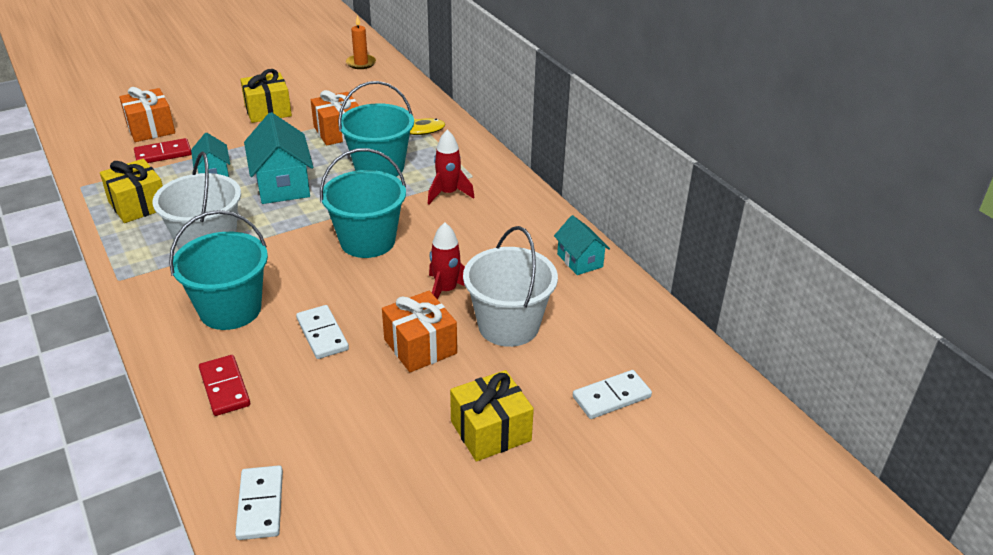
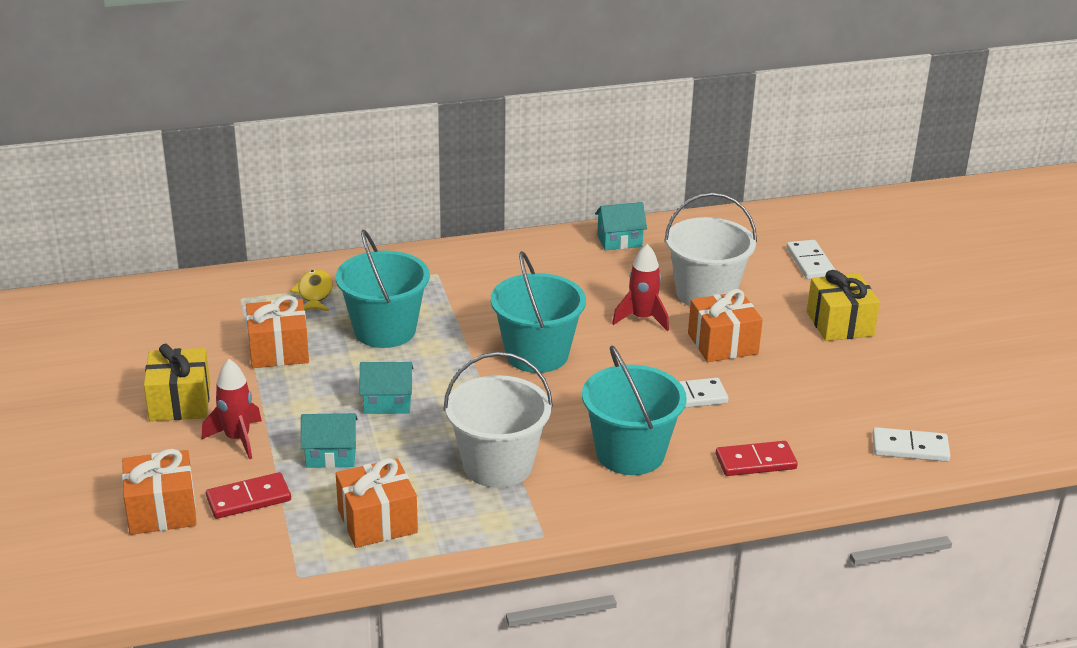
camera: 75 degrees left, 5 degrees down
(138, 205) = (377, 521): yellow gift -> orange gift
(163, 154) = (248, 499): red domino -> red domino turned 75 degrees clockwise
(282, 185) = (387, 403): turquoise house -> turquoise house, size x0.59
(361, 63) = (89, 314): orange candle -> none
(448, 193) = (466, 293): red rocket -> red rocket (237, 439)

